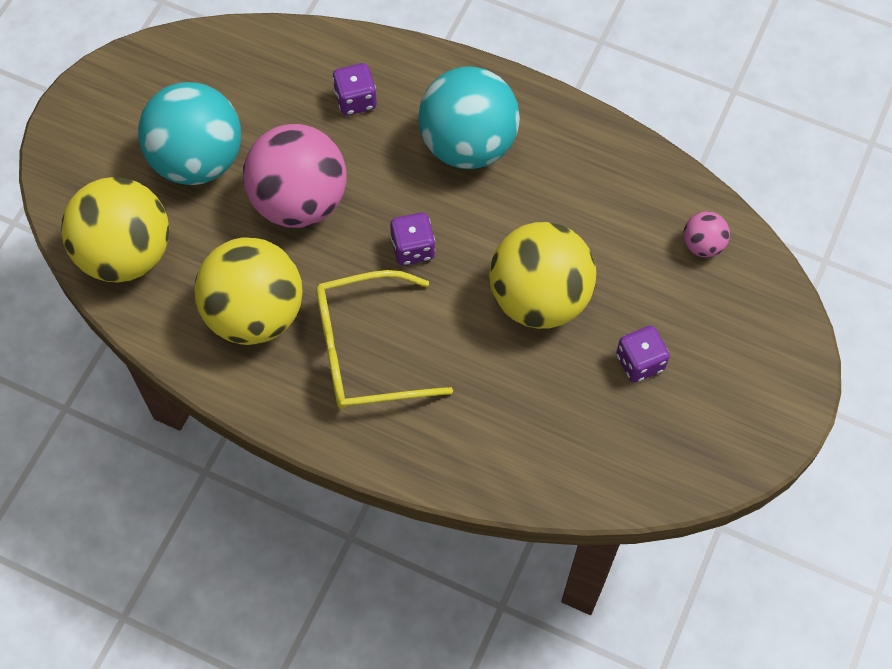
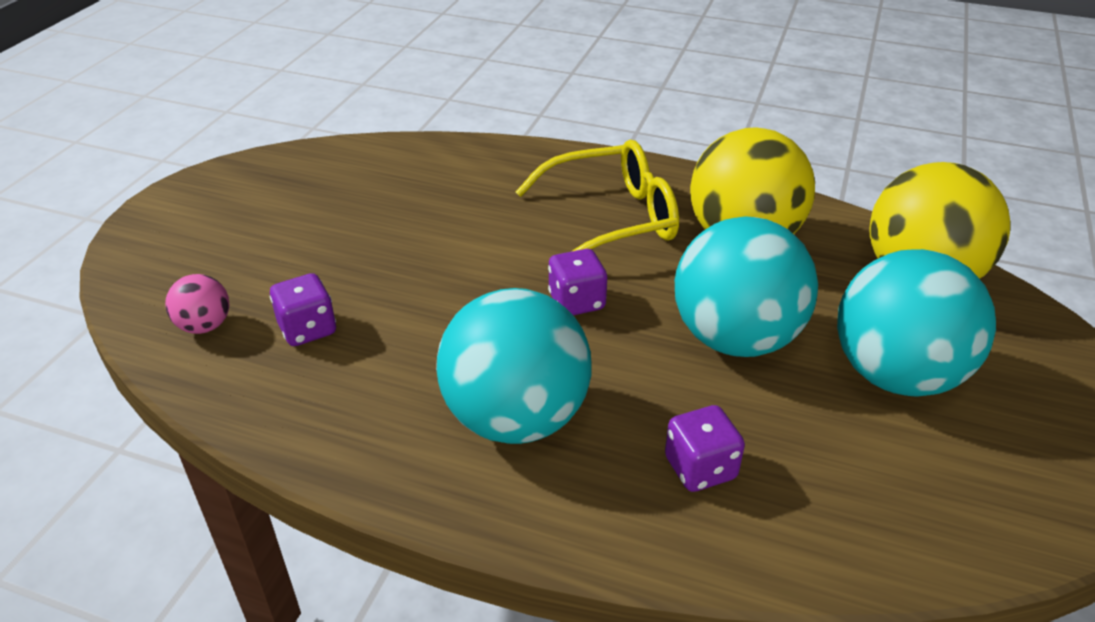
camera: 175 degrees right, 25 degrees down
(299, 201) = (735, 338): pink ball -> turquoise ball
(539, 298) = (421, 267): yellow ball -> none
(640, 362) = (314, 226): purple dice -> purple dice (307, 329)

